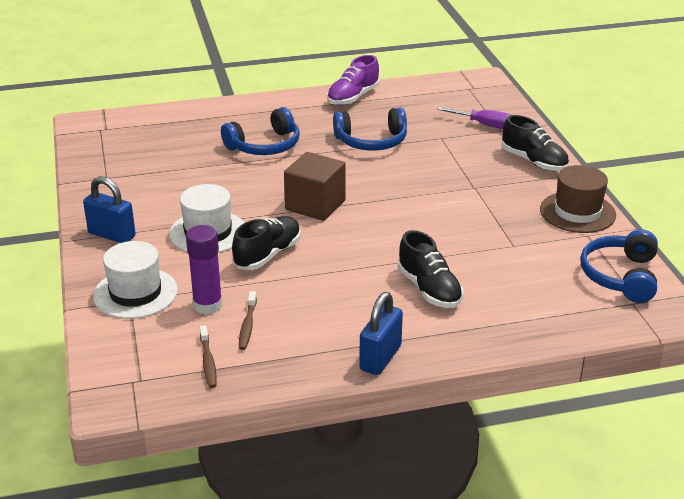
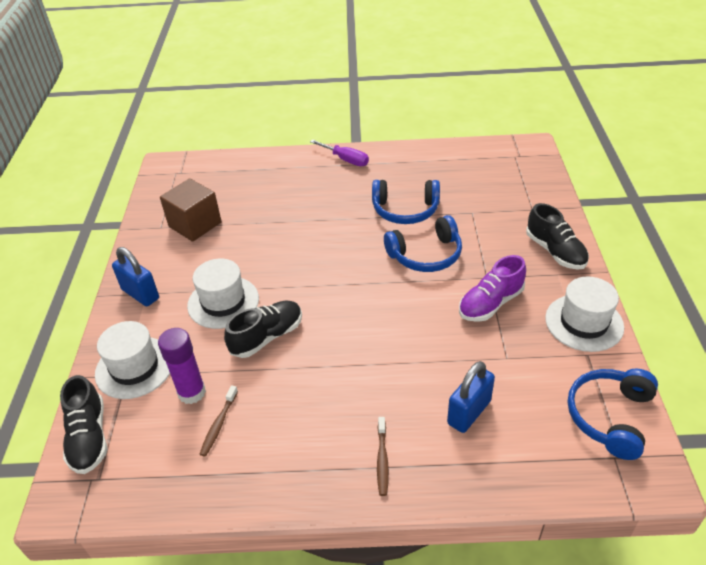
camera: 15 degrees right, 10 degrees up
(208, 362) = (167, 466): brown toothbrush -> brown toothbrush (382, 460)
(265, 146) = (307, 205): blue headphones -> blue headphones (426, 255)
(315, 205) = (330, 281): brown cube -> brown cube (195, 224)
(353, 97) = (404, 157): purple shoe -> purple shoe (490, 303)
(380, 358) = (330, 490): blue padlock -> blue padlock (469, 412)
(429, 289) = (406, 404): black shoe -> black shoe (89, 437)
(485, 125) = (518, 201): purple screwdriver -> purple screwdriver (346, 160)
(577, 212) = (584, 322): brown hat -> white hat

